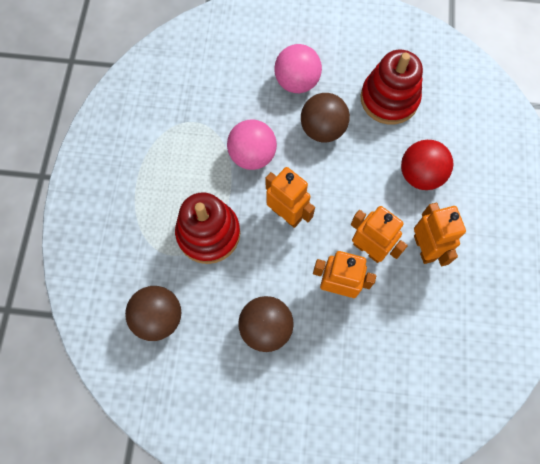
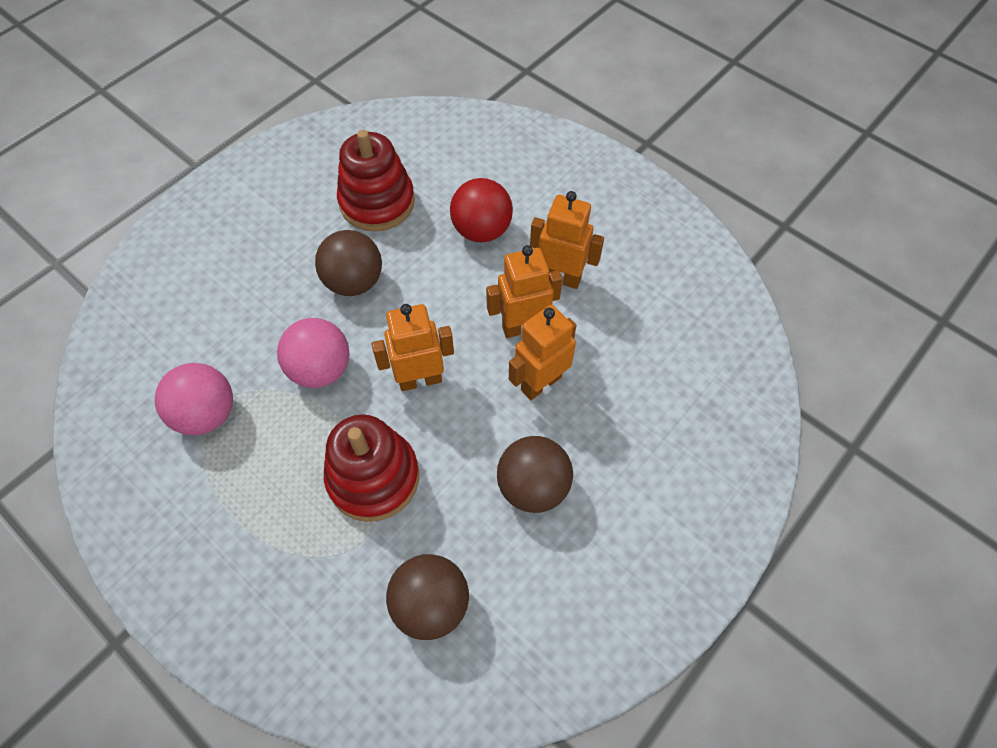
camera: 55 degrees left, 10 degrees down
(296, 82) = (277, 270): pink ball -> pink ball (207, 414)

